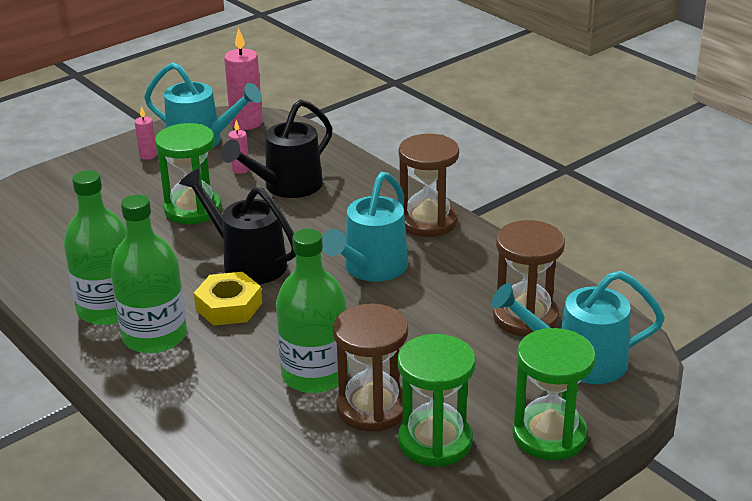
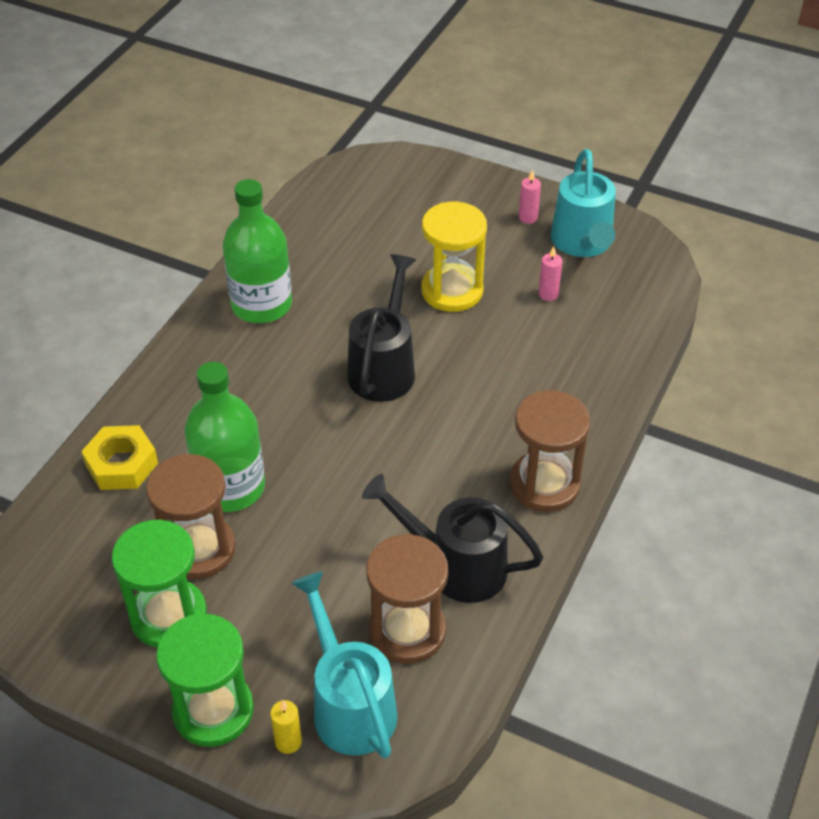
camera: 65 degrees right, 15 degrees up
(154, 336) = (236, 352): green bottle -> none
(193, 209) = (452, 291): green hourglass -> yellow hourglass
(229, 306) = (306, 383): yellow nut -> yellow nut (121, 464)
(246, 123) = (644, 261): pink candle -> none
(286, 187) = (537, 342): black watering can -> black watering can (455, 566)
(370, 269) = (425, 467): turquoise watering can -> none
(599, 400) = (288, 742): none -> yellow candle

